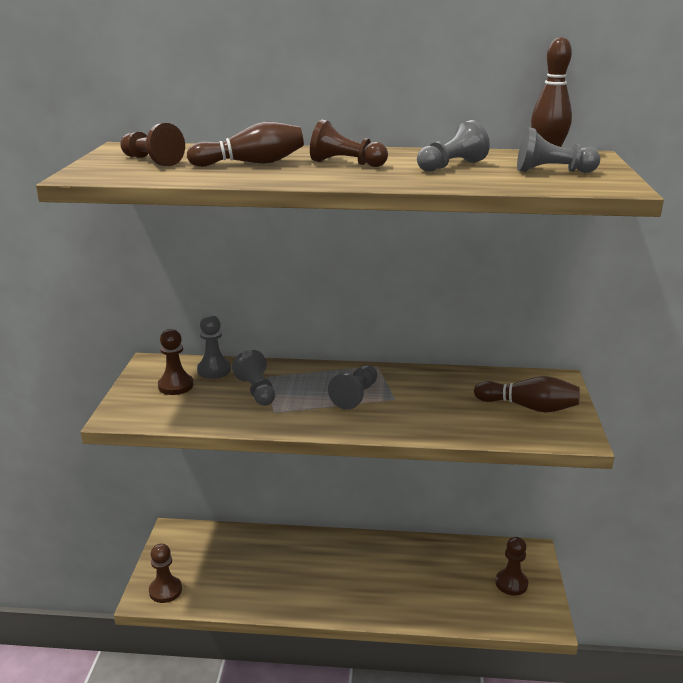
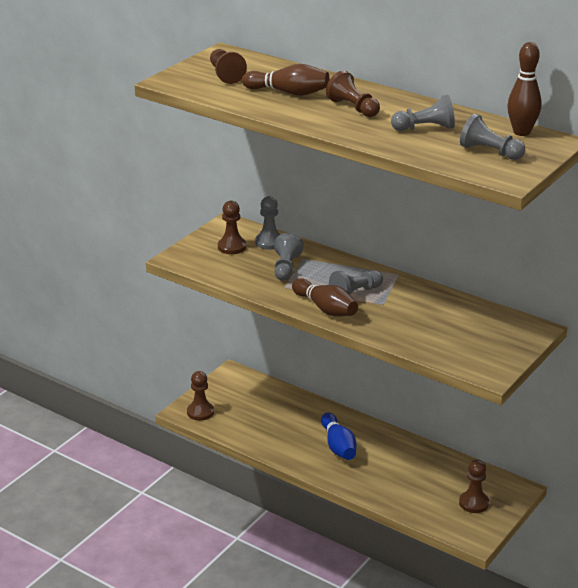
camera: 30 degrees right, 5 degrees up
(338, 573) = (338, 446): none -> blue bowling pin
(529, 407) = (481, 341): brown bowling pin -> brown bowling pin (325, 308)

